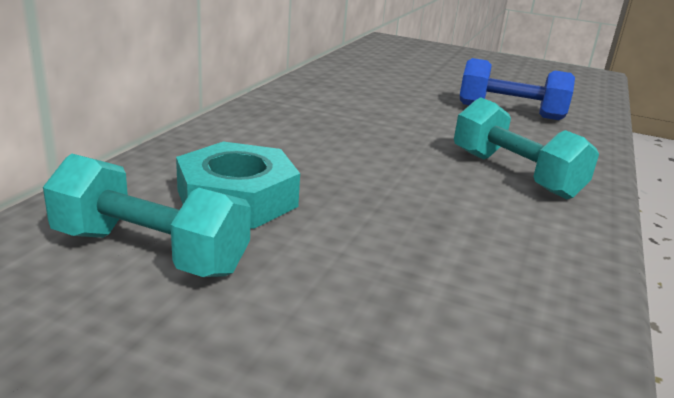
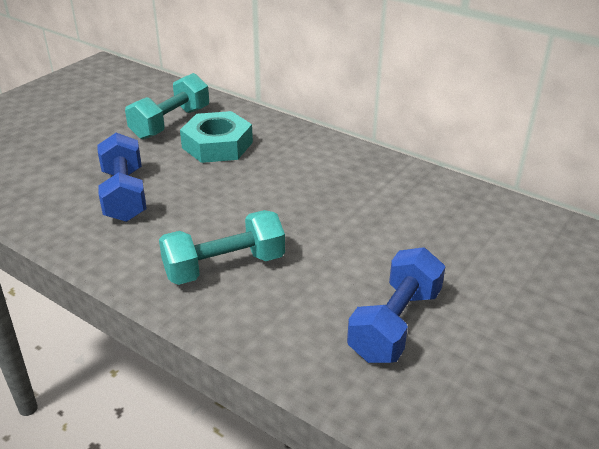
camera: 105 degrees right, 10 degrees up
(429, 262) = (124, 195): none -> blue dumbbell

